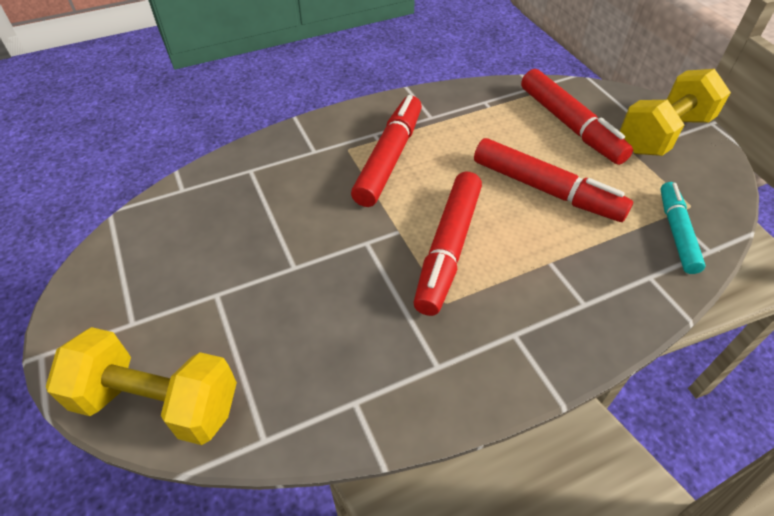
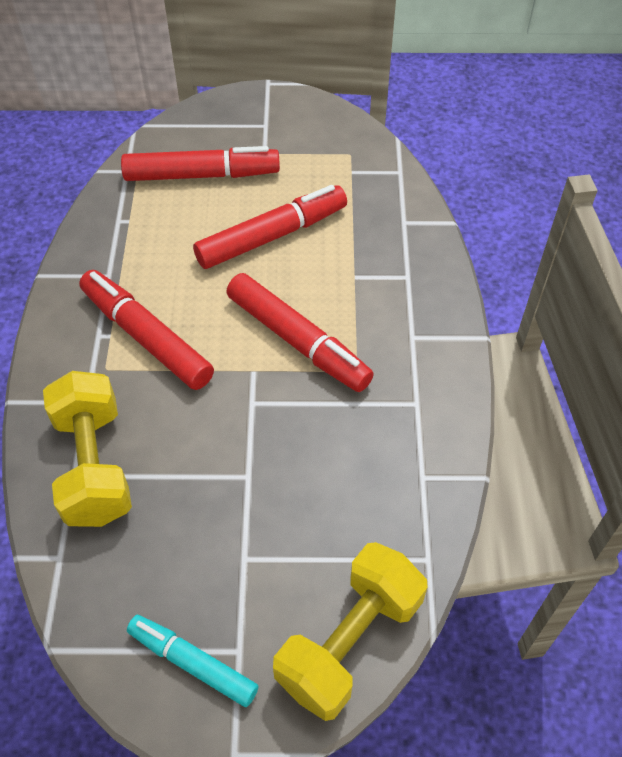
camera: 65 degrees left, 5 degrees up
(663, 134) = (259, 120): yellow dumbbell -> yellow dumbbell (94, 465)
(676, 232) = (371, 179): turquoise marker -> turquoise marker (193, 663)

